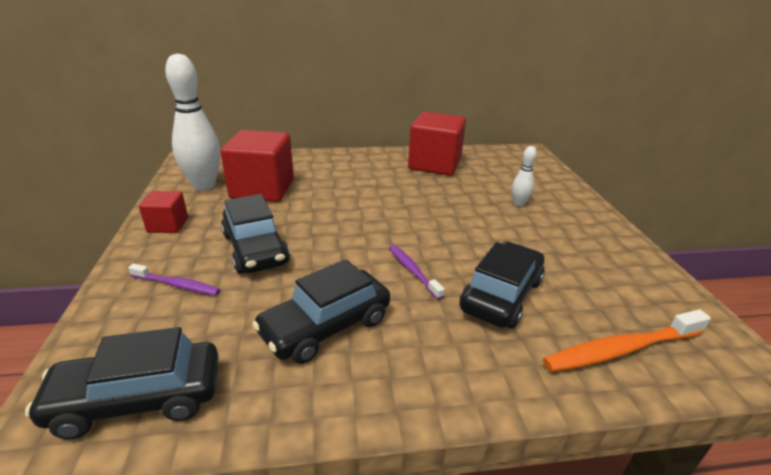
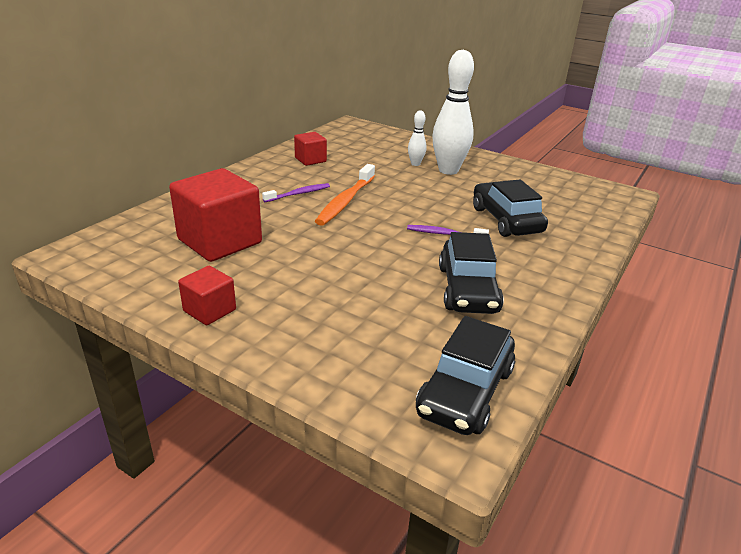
camera: 50 degrees left, 0 degrees up
(177, 285) = (330, 334): purple toothbrush -> purple toothbrush (298, 194)
(204, 185) = (154, 267): white bowling pin -> white bowling pin (448, 170)
(255, 249) = (326, 281): black car -> none
(434, 164) = (310, 160): red cube -> red cube, size x0.52
(621, 349) = (586, 215): orange toothbrush -> orange toothbrush (345, 201)

